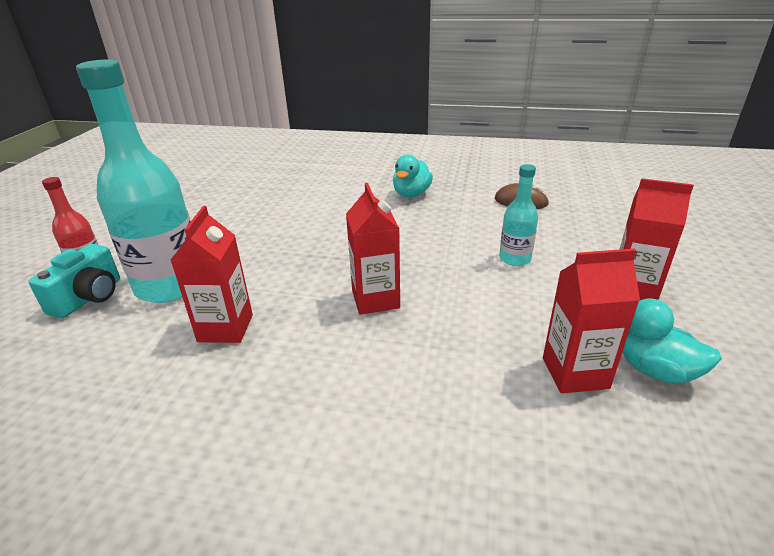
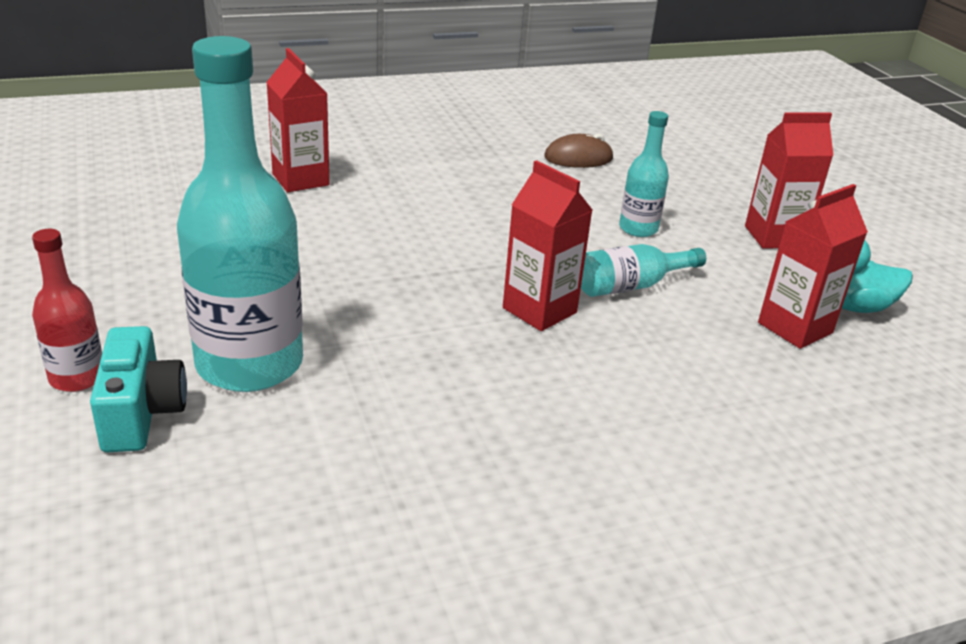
camera: 35 degrees left, 0 degrees up
(225, 328) = (400, 391): red carton -> red carton (300, 179)
(411, 194) = (436, 170): turquoise duck -> none
(463, 299) = (631, 286): none -> turquoise bottle

